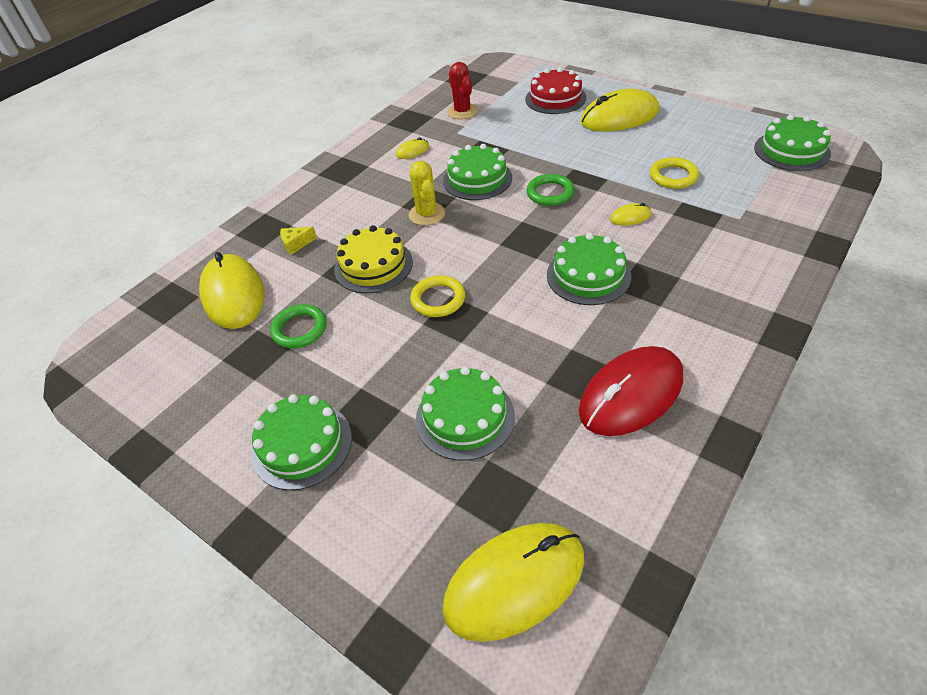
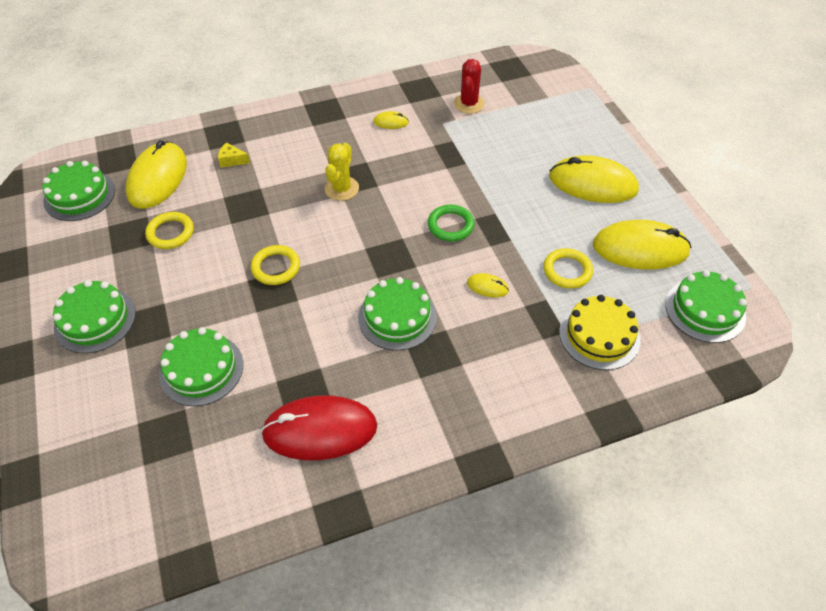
camera: 30 degrees right, 5 degrees up
(299, 329) = (170, 233): green ring -> yellow ring
(373, 265) = (263, 211): yellow cake -> yellow cake (599, 335)
(477, 179) = (410, 178): green cake -> green cake (79, 195)
(514, 582) = (117, 497): yellow mouse -> yellow mouse (640, 248)
(555, 98) = (559, 133): red cake -> none

